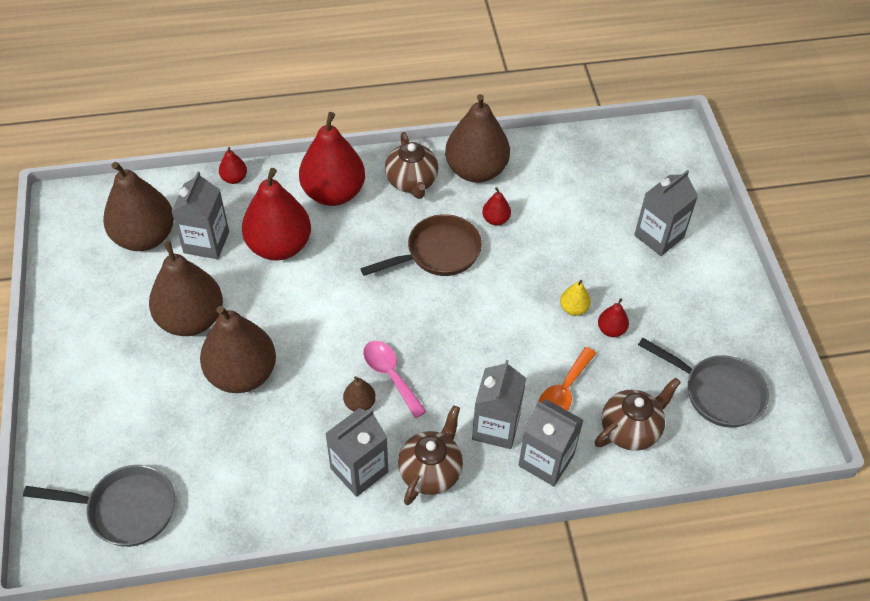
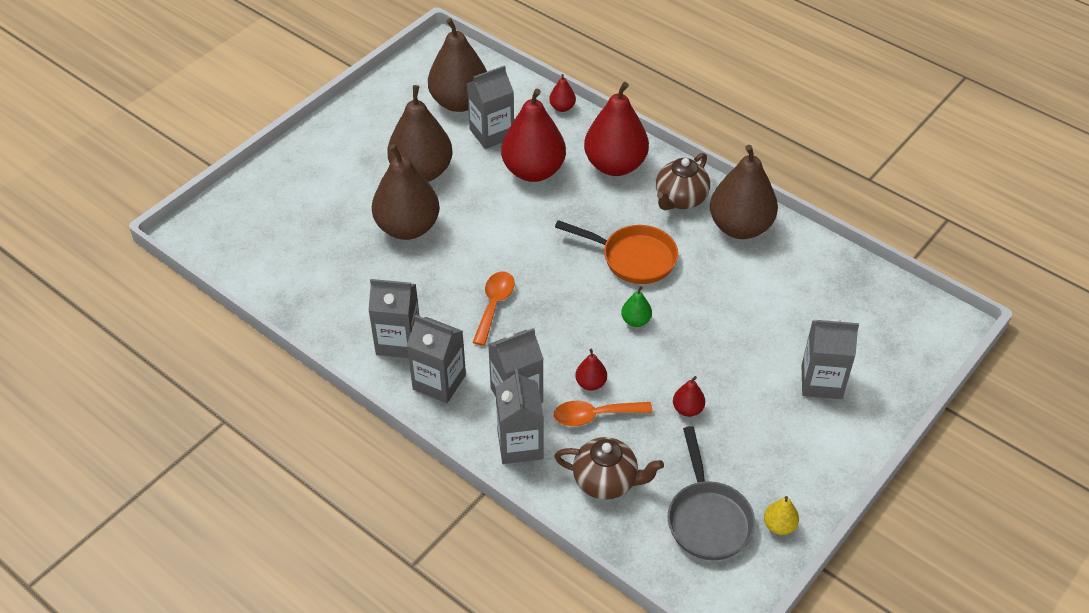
camera: 50 degrees right, 5 degrees down
(125, 509) = (249, 245): grey pan -> none
(360, 403) = (452, 305): brown pear -> none
(390, 375) = (494, 305): pink spoon -> orange spoon
(431, 471) = (439, 382): brown teapot -> grey carton
(438, 253) = (633, 258): brown pan -> orange pan
(495, 219) = (707, 270): red pear -> red pear (591, 383)
(499, 297) = (636, 321): none -> green pear
(573, 308) = (680, 372): yellow pear -> yellow pear (779, 526)

